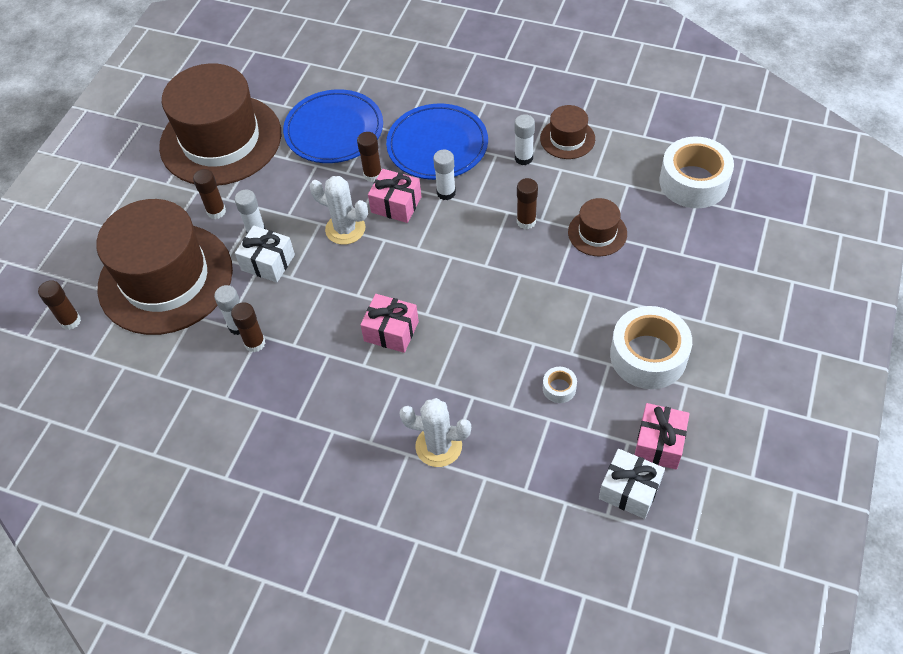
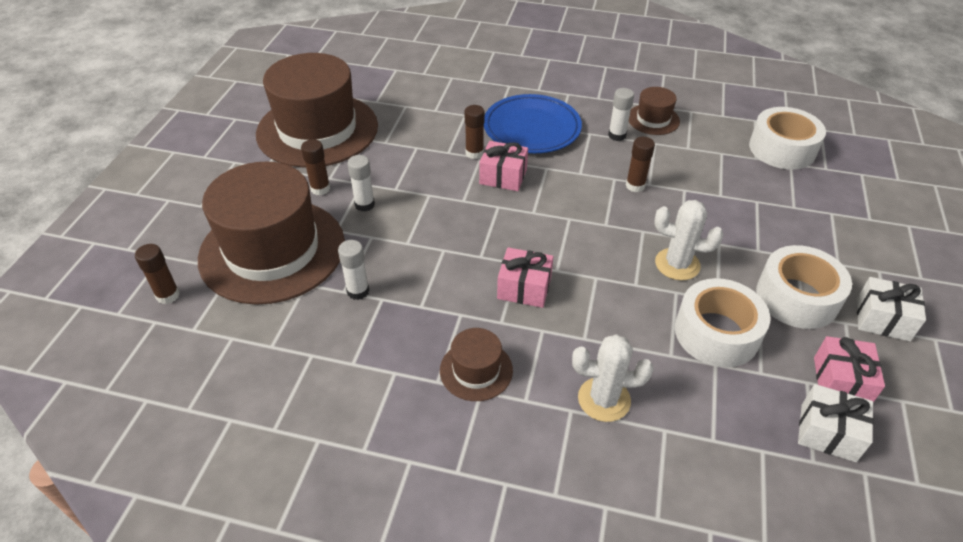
camera: 10 degrees left, 10 degrees down
(255, 343) = (378, 307): brown glue stick -> none
(268, 262) = (381, 231): white gift -> white gift (882, 319)
(334, 130) = (429, 119): blue plate -> none
(345, 229) = (456, 199): white cactus -> white cactus (677, 264)
(446, 193) = (550, 165): white glue stick -> none
(559, 388) = (716, 333): white tape -> white tape, size x2.31
(597, 233) = (707, 192): brown hat -> brown hat (476, 370)

